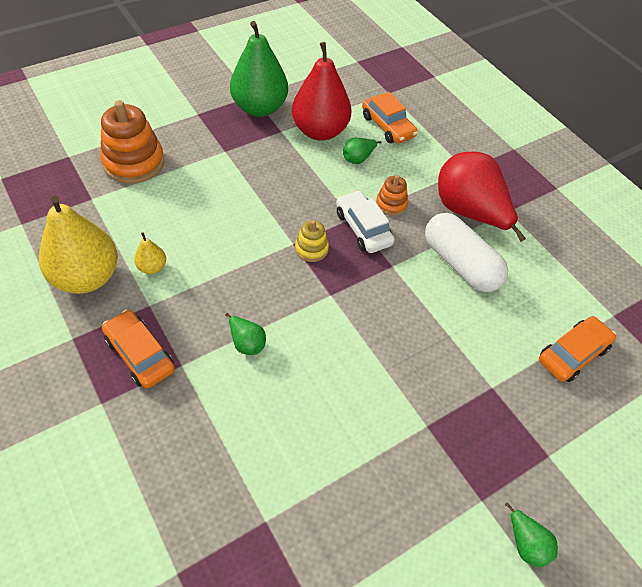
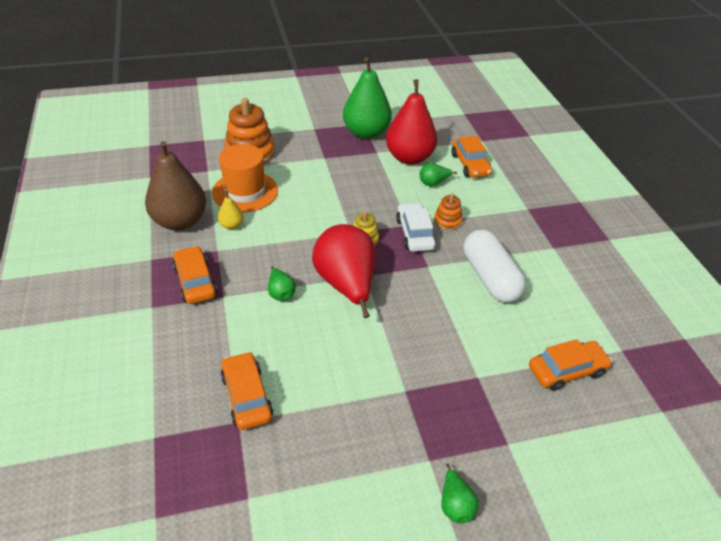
camera: 20 degrees right, 10 degrees down
(87, 277) = (180, 221): yellow pear -> brown pear
(149, 217) = (245, 191): none -> orange hat
(262, 487) = (247, 397): none -> orange car
(469, 213) = (516, 241): red pear -> red pear (346, 285)

